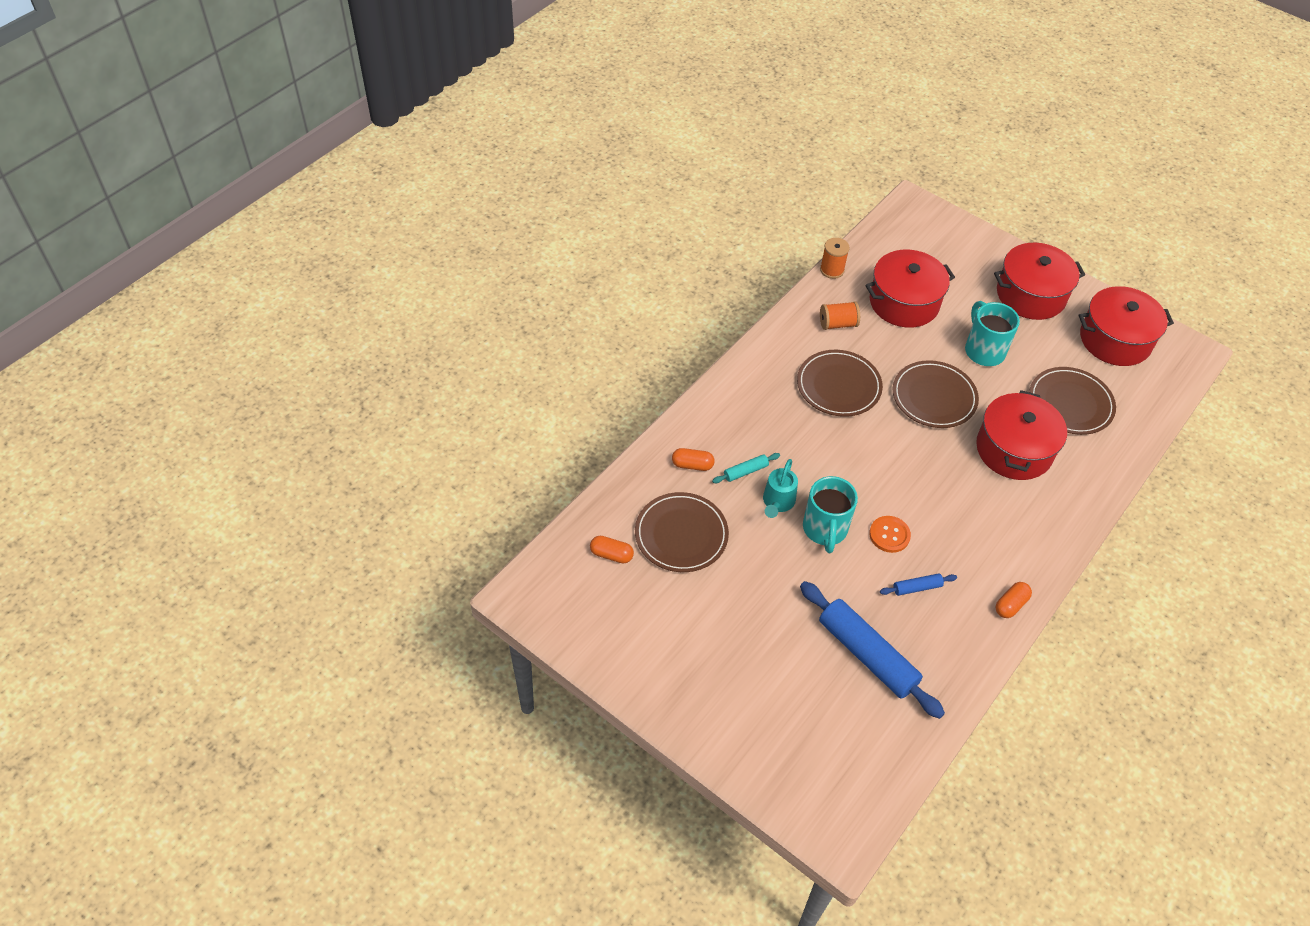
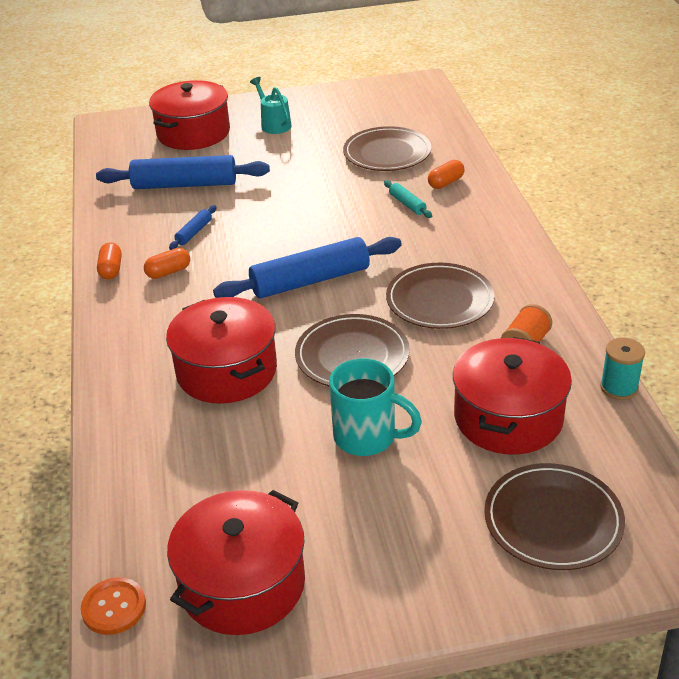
camera: 135 degrees right, 15 degrees down
(611, 554) = (408, 122): orange capsule -> orange capsule (168, 272)
(745, 471) = (407, 204): turquoise rolling pin -> turquoise rolling pin turned 45 degrees counterclockwise
(777, 503) = (357, 205): turquoise watering can -> turquoise watering can (273, 124)
(825, 530) = (302, 216): turquoise mug -> none
(832, 270) = (619, 388): orange spool -> turquoise spool
(889, 535) = (253, 244): orange button -> orange button (114, 607)
(892, 468) = (310, 281): none -> blue rolling pin
(1031, 295) = (404, 553): red pot -> red pot (193, 133)
(1070, 403) = (218, 457): brown plate -> brown plate (553, 520)

